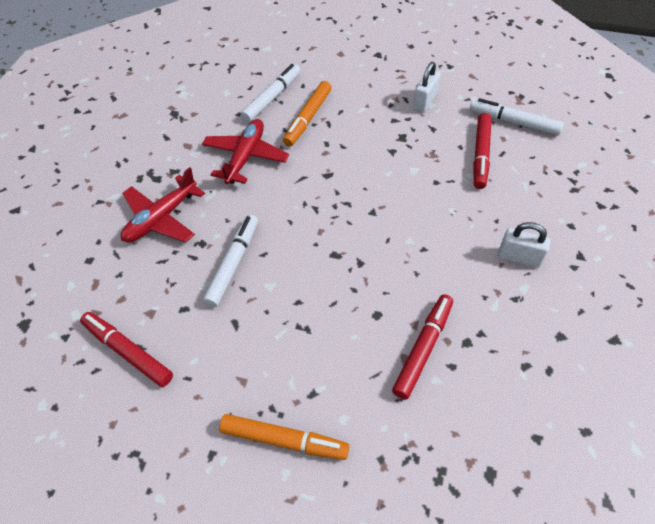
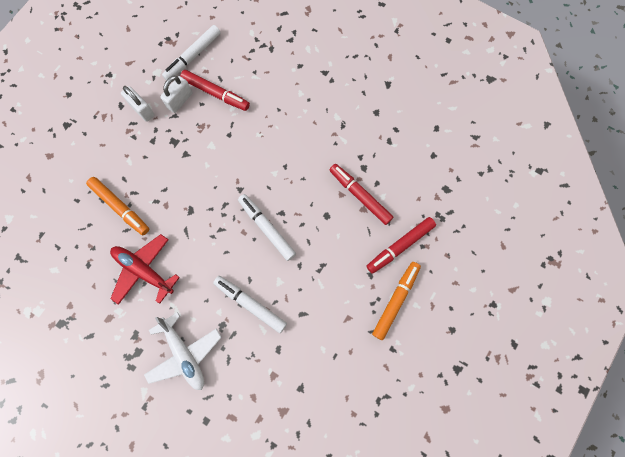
camera: 75 degrees left, 20 degrees up
(128, 352) = (301, 396): red marker -> red marker (400, 246)
(161, 218) = (184, 354): red plane -> white plane
(272, 98) = (80, 231): white marker -> white marker (267, 228)
(519, 257) = (313, 109): white padlock -> white padlock (180, 100)

